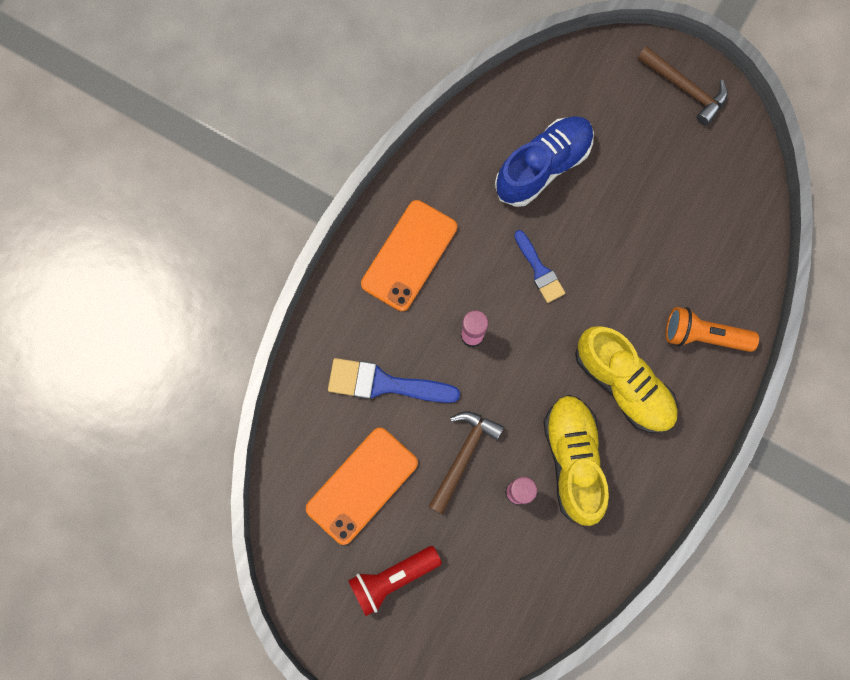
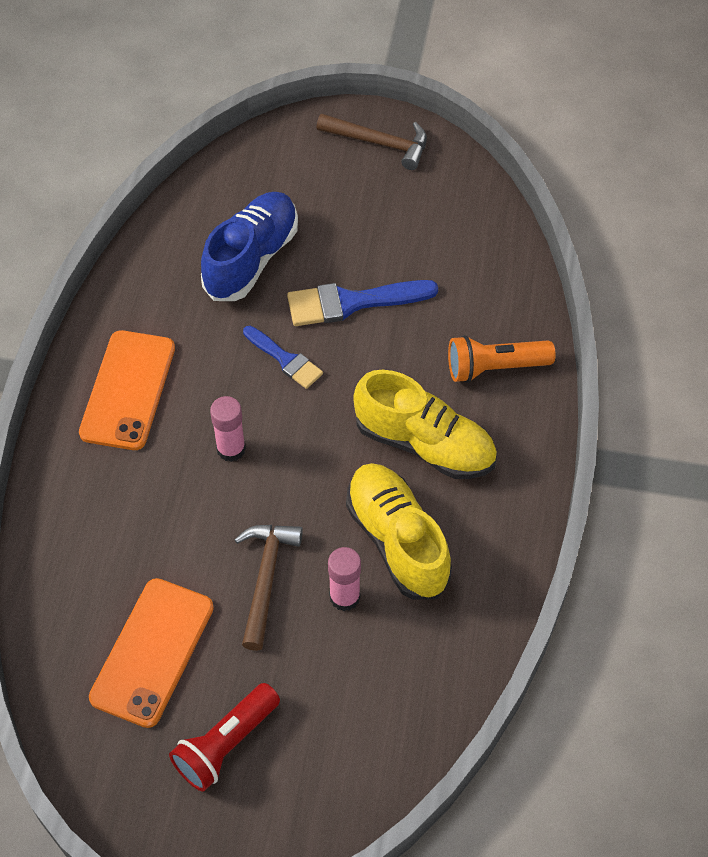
camera: 20 degrees left, 20 degrees down
(384, 384) = (143, 532): blue brush -> blue brush (352, 302)

